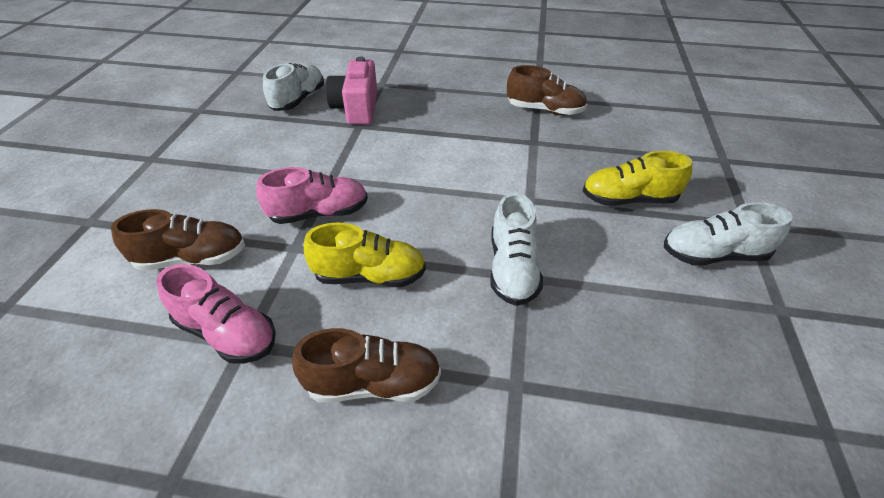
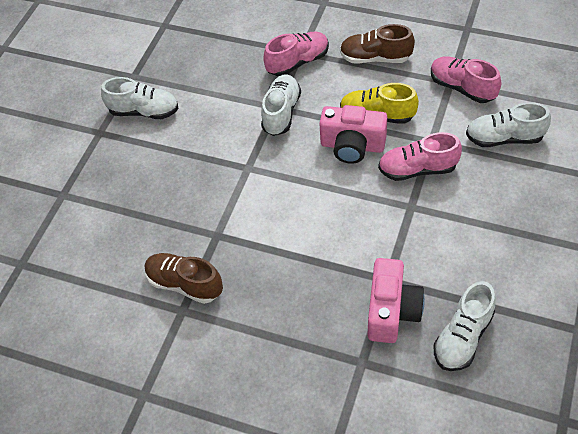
camera: 165 degrees left, 10 degrees up
(192, 258) = (504, 138): brown shoe -> white shoe
(403, 233) = (352, 146): none -> pink camera
(515, 361) = (298, 62): none -> pink shoe
(628, 199) = (171, 160): yellow shoe -> none

